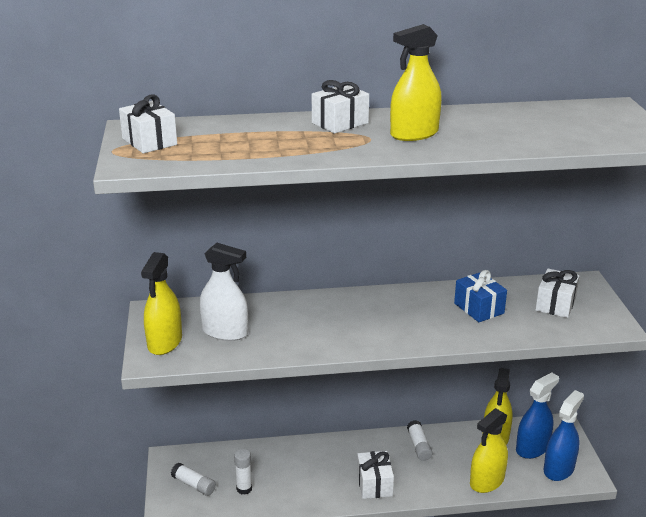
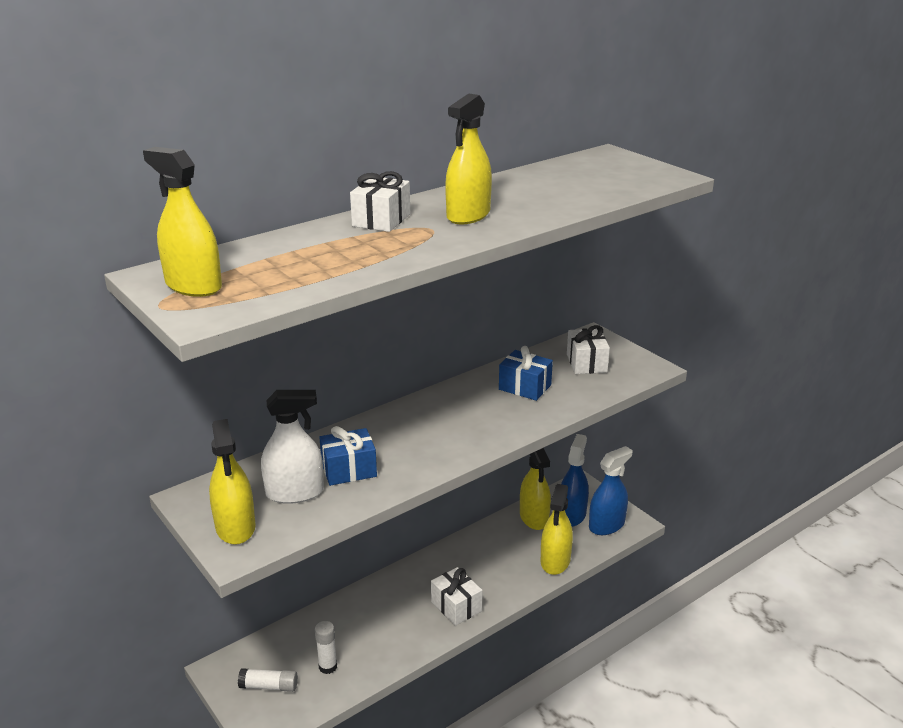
camera: 30 degrees left, 0 degrees up
(149, 141) = (193, 286): white gift -> yellow spray bottle
(278, 328) = (349, 470): none -> blue gift
(419, 446) = (471, 552): white glue stick -> none
(558, 469) = (606, 525): blue spray bottle -> blue spray bottle turned 45 degrees clockwise

